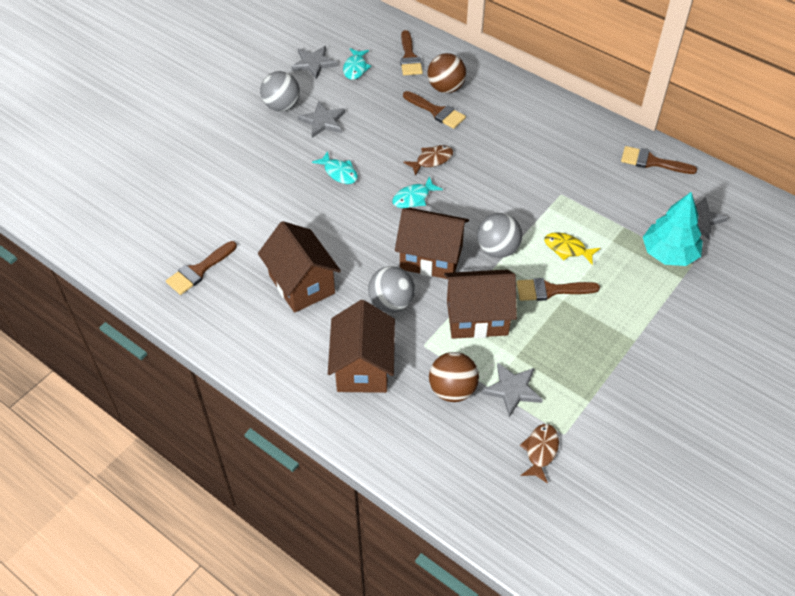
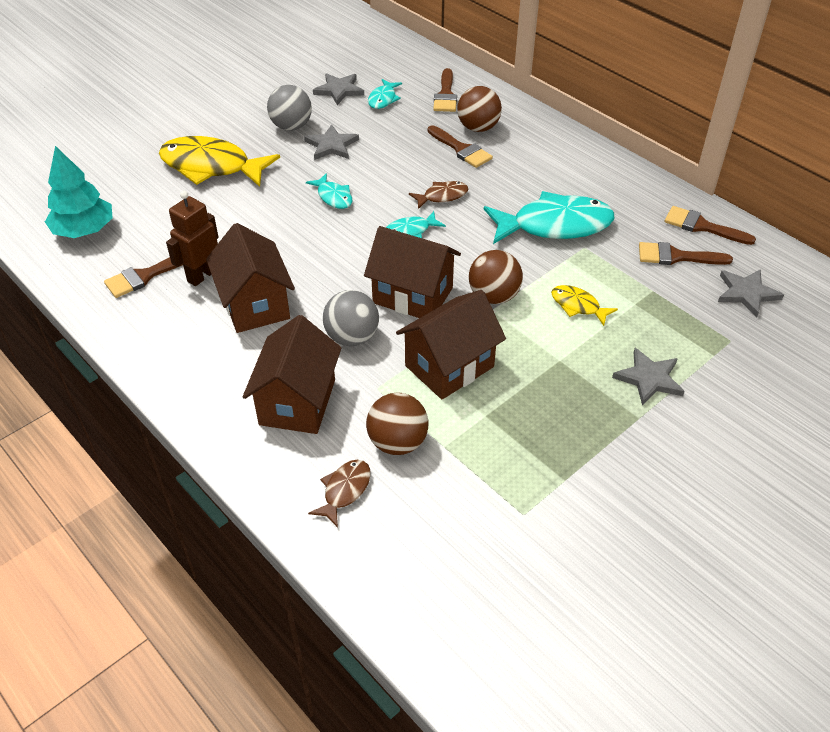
camera: 10 degrees right, 5 degrees down
(223, 156) = (211, 166): none -> yellow fish
(248, 263) = (202, 275): none -> brown robot
(477, 318) = (449, 366): brown house -> brown house turned 45 degrees counterclockwise
(497, 249) = (493, 296): grey ball -> brown ball
(512, 389) = (471, 452): grey star -> grey star (649, 378)
(532, 176) = (554, 225): none -> turquoise fish
(540, 451) = (488, 530): brown fish -> brown fish (344, 491)
(551, 290) = (547, 348): brown brush -> brown brush (676, 256)
(669, 253) = (702, 326): turquoise tree -> turquoise tree (84, 230)

